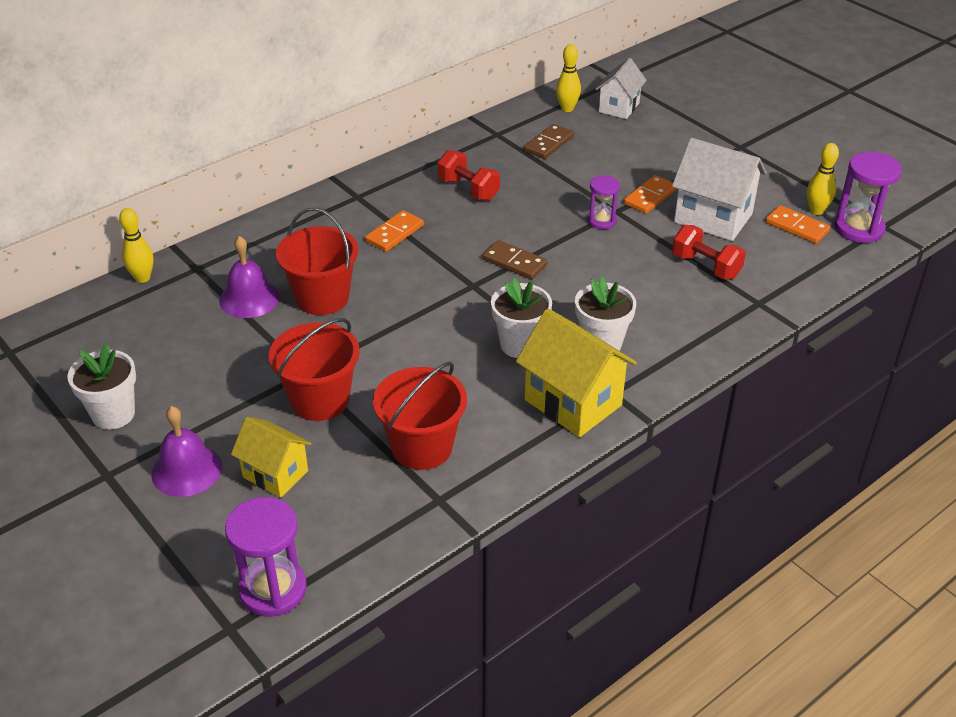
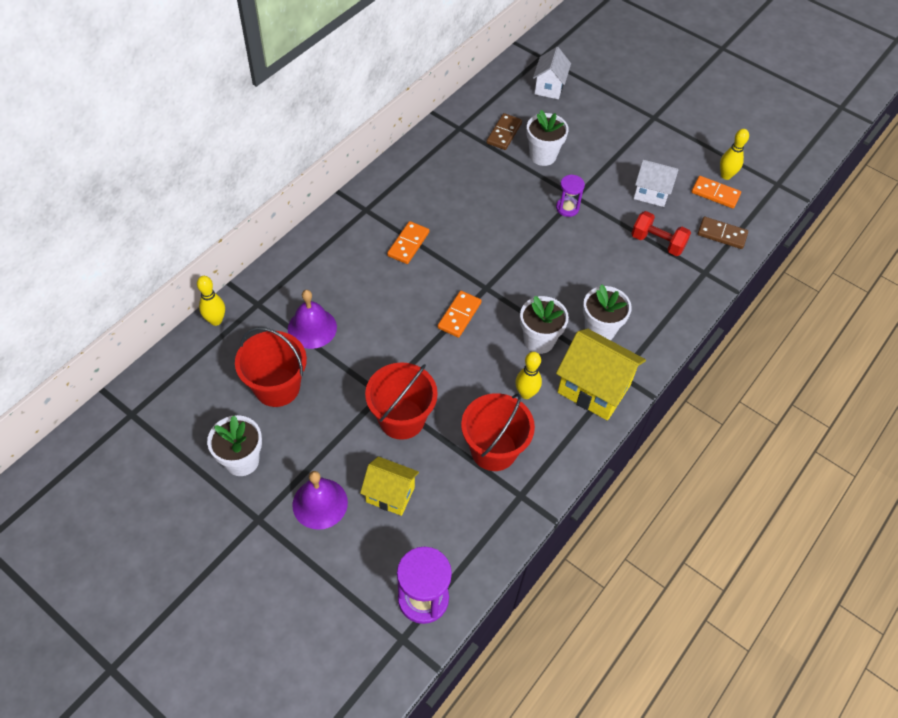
camera: 15 degrees left, 15 degrees up
(322, 298) = (371, 318): red bucket -> red bucket (277, 387)
(468, 189) = (453, 190): red dumbbell -> none
(514, 262) = (511, 260): brown domino -> brown domino (722, 234)
(567, 108) = (508, 93): yellow bowling pin -> yellow bowling pin (526, 393)
(588, 169) = (542, 156): none -> white flower pot
(650, 197) = (598, 178): orange domino -> orange domino (459, 315)
(713, 218) = (651, 193): white house -> white house, size x0.63
(859, 228) = (760, 189): purple hourglass -> none

